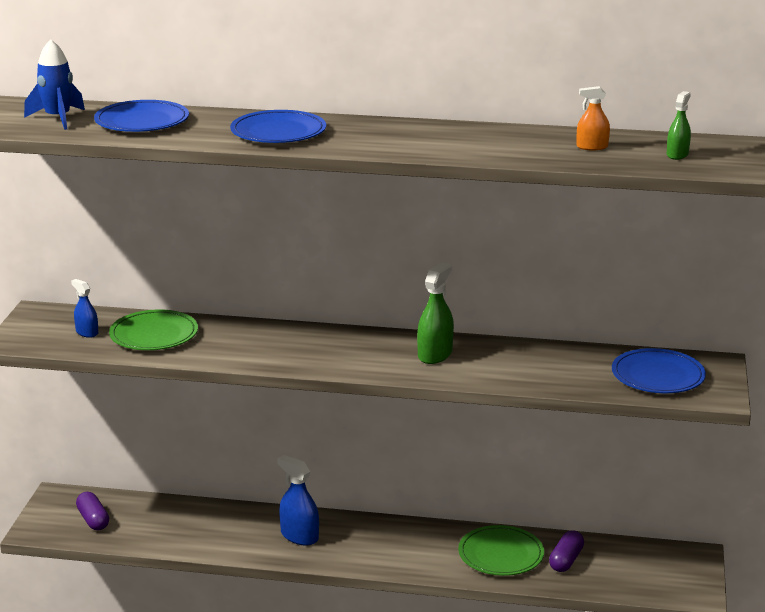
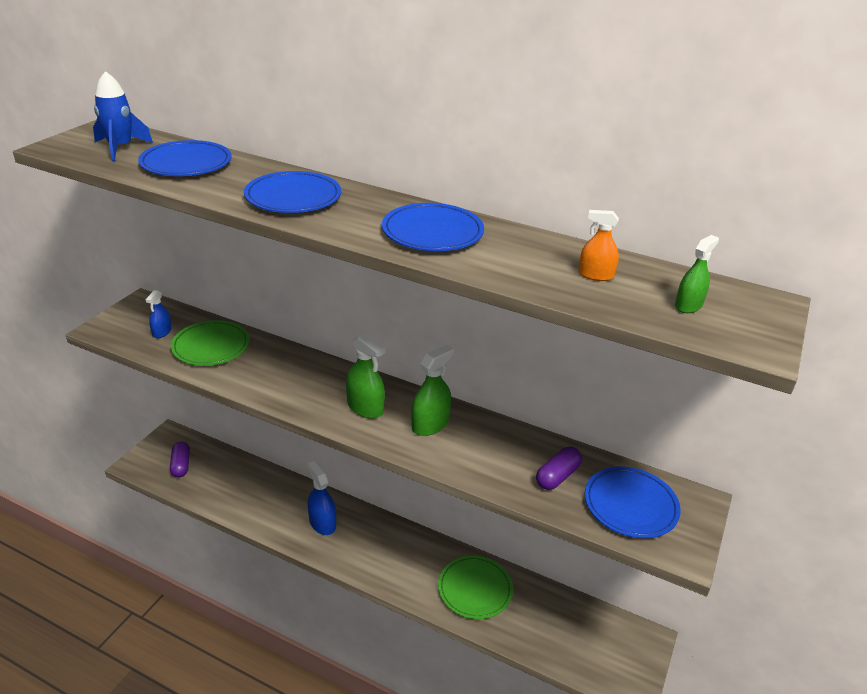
camera: 15 degrees right, 10 degrees up
(87, 332) = (162, 332): blue spray bottle -> blue spray bottle turned 135 degrees counterclockwise
(360, 353) = (365, 407): none -> green spray bottle
(431, 139) = (432, 232): none -> blue plate
(566, 560) = (528, 612): purple capsule -> purple capsule (557, 476)

